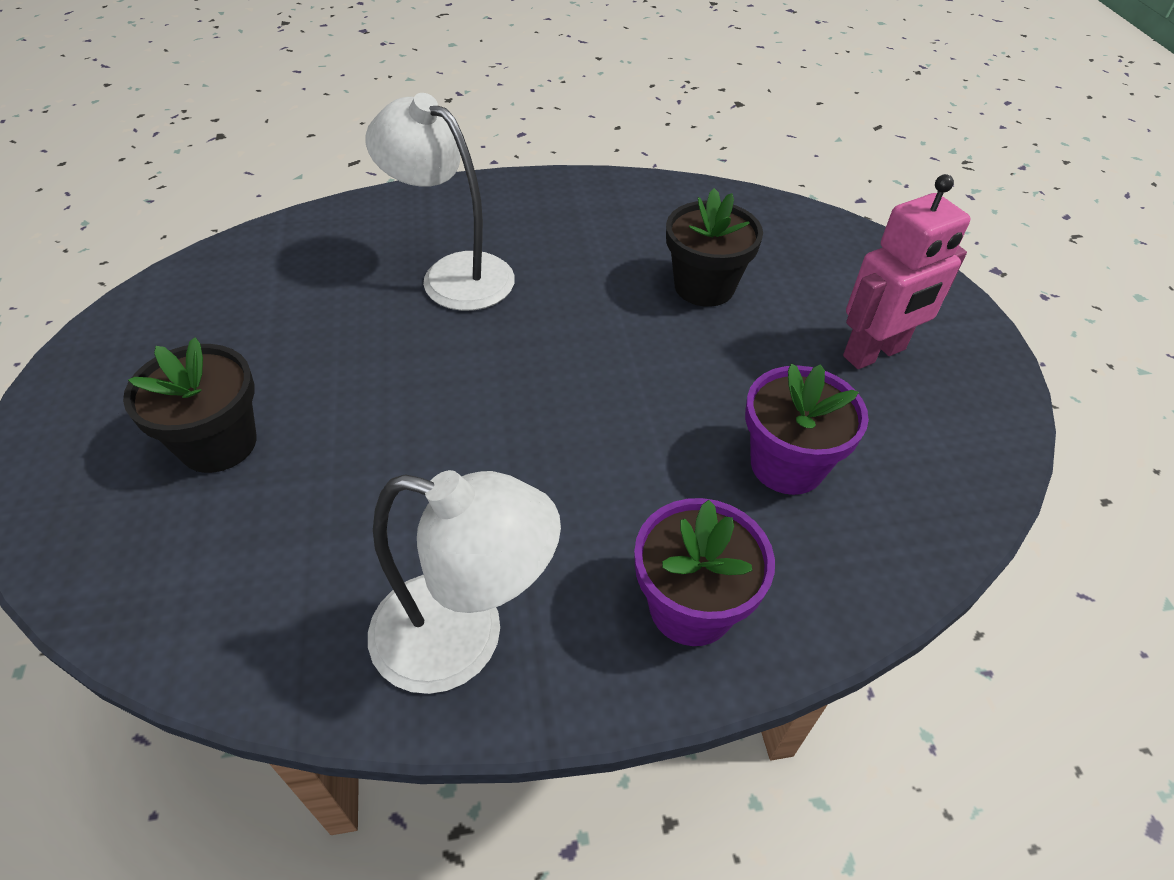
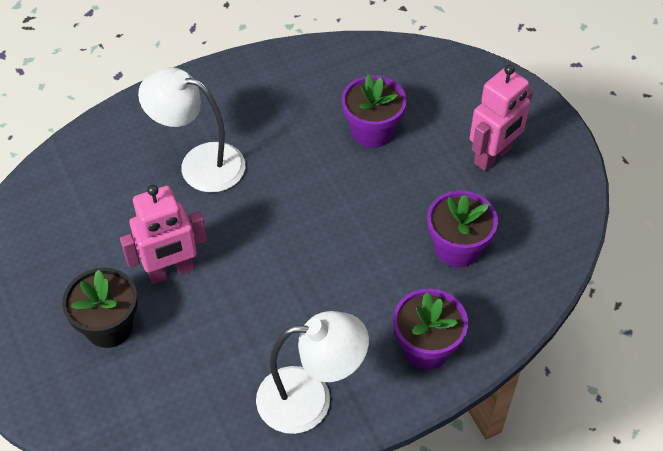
camera: 15 degrees left, 5 degrees up
(346, 392) = (171, 271): none -> pink robot
(704, 287) = (372, 131): black flower pot -> purple flower pot

